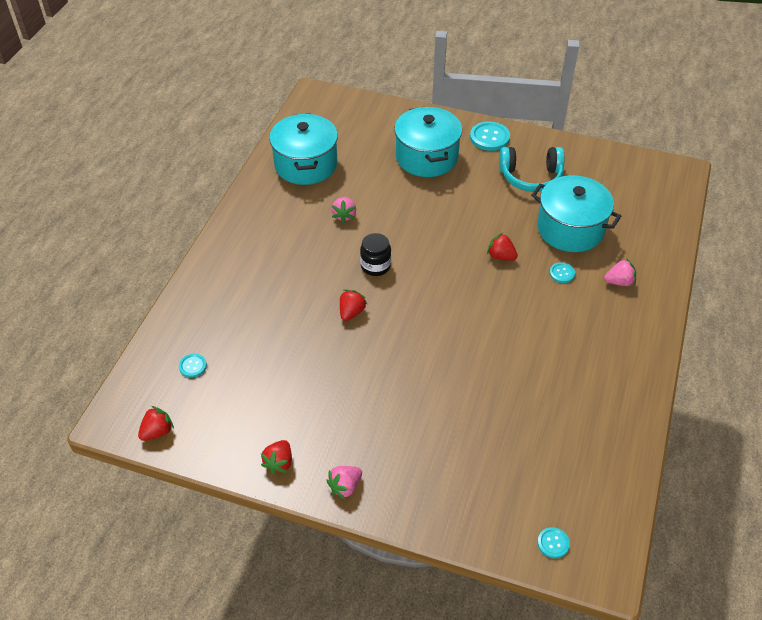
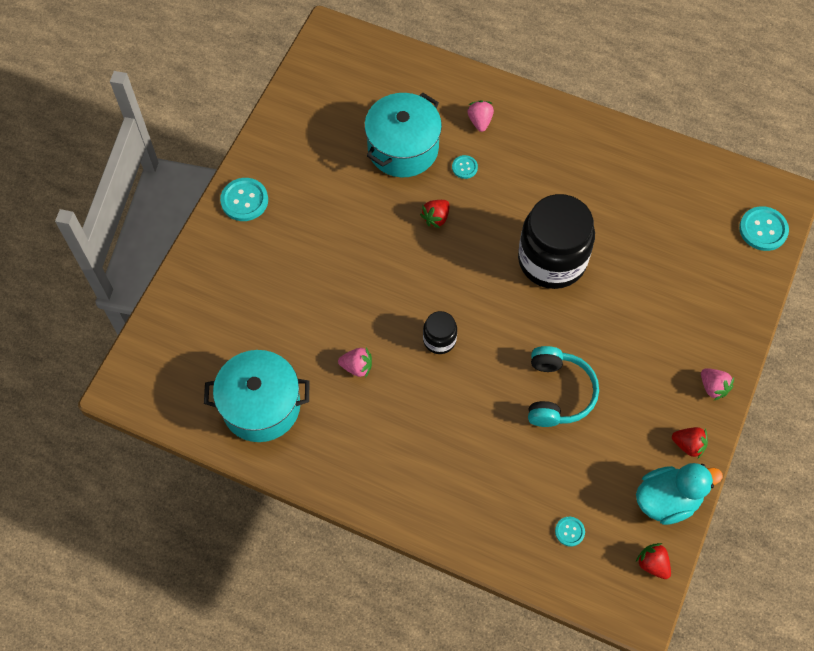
camera: 85 degrees left, 15 degrees up
(221, 444) = (667, 500): none -> turquoise duck
(351, 312) = (504, 368): red strawberry -> none
(427, 157) = (269, 270): turquoise pot -> none
(473, 344) = (552, 260): none -> black jar
(530, 177) = (318, 170): turquoise headphones -> turquoise headphones (557, 393)
(553, 543) = (763, 229): turquoise button -> turquoise button, size x1.81

